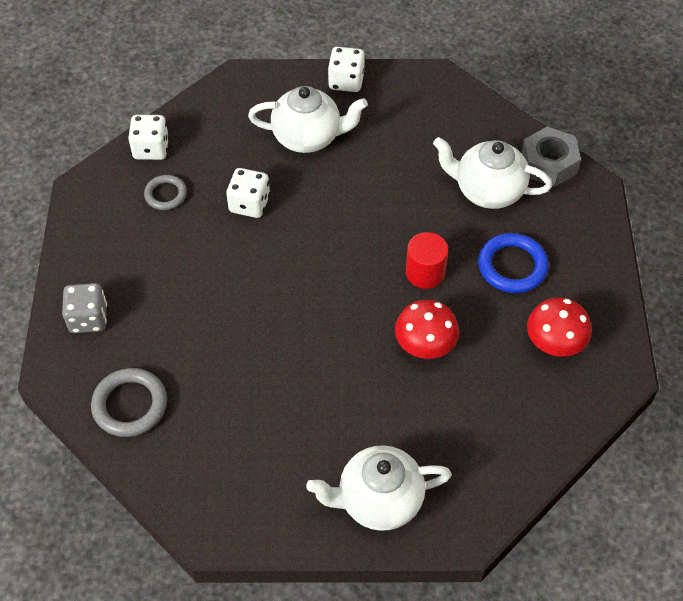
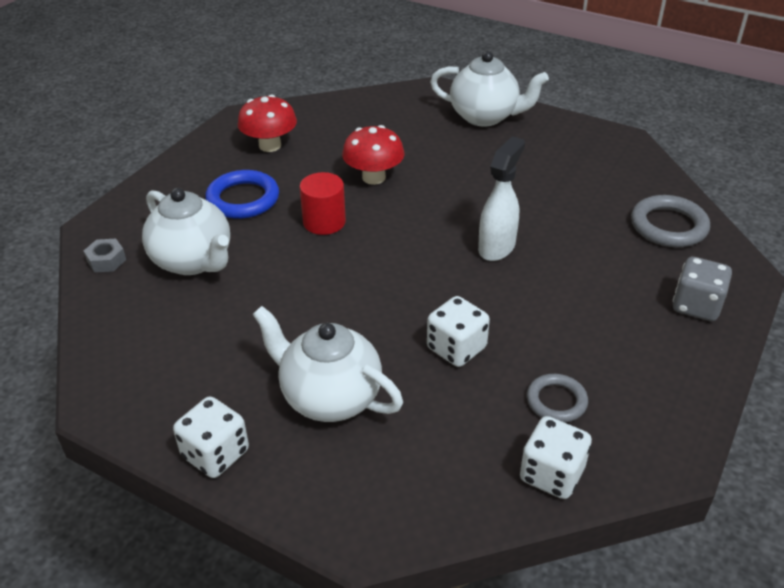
camera: 150 degrees left, 15 degrees down
(268, 310) = (497, 247): none -> white spray bottle
(548, 163) = (106, 261): grey nut -> grey nut, size x0.54

